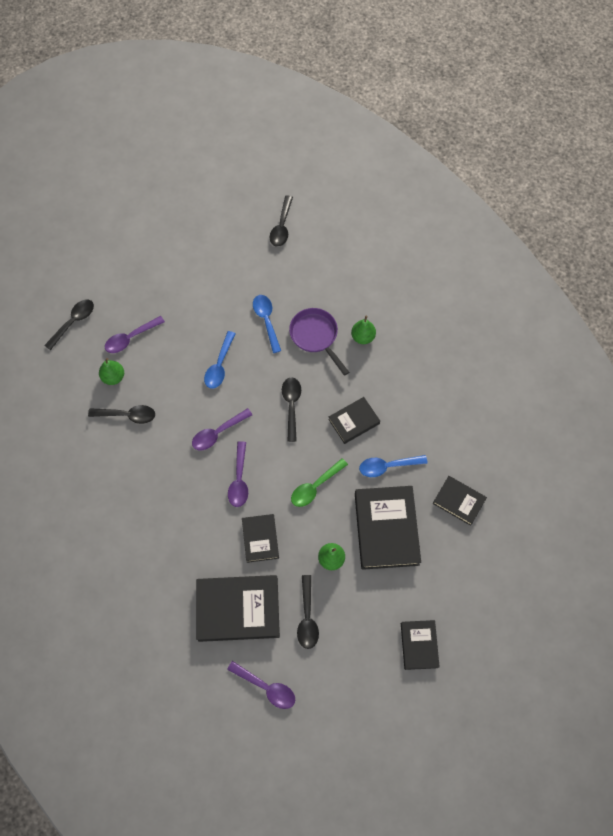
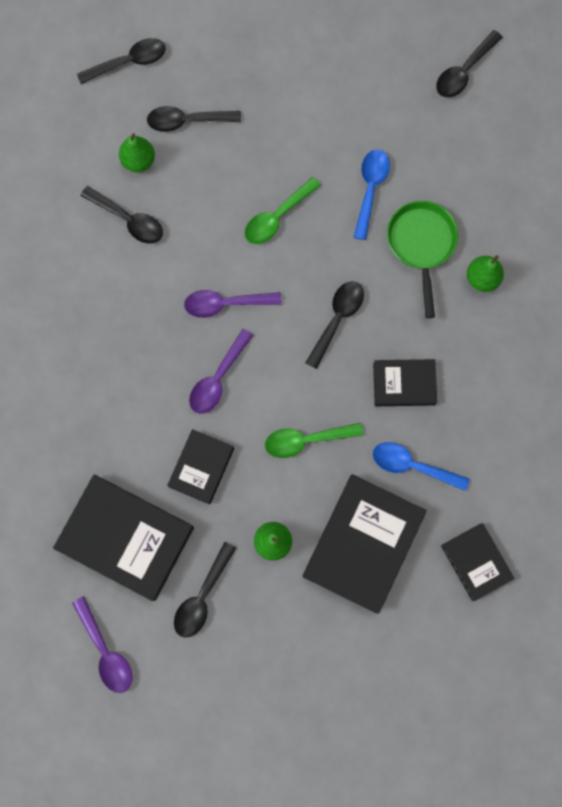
camera: 30 degrees right, 10 degrees up
(131, 338) = (187, 121): purple spoon -> black spoon
(219, 365) = (277, 217): blue spoon -> green spoon
(315, 336) = (421, 245): purple pan -> green pan
(419, 645) = (317, 710): black book -> none

